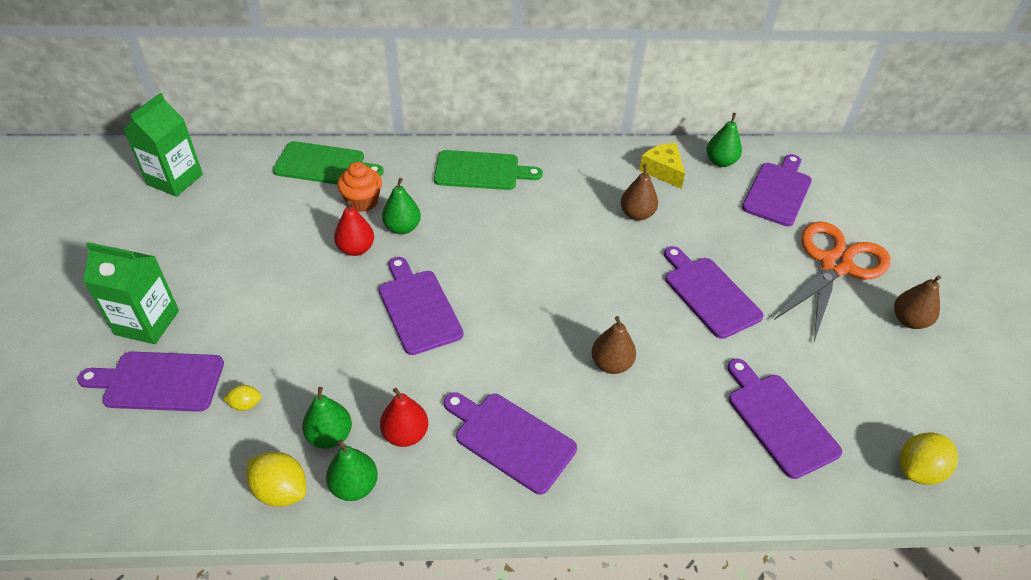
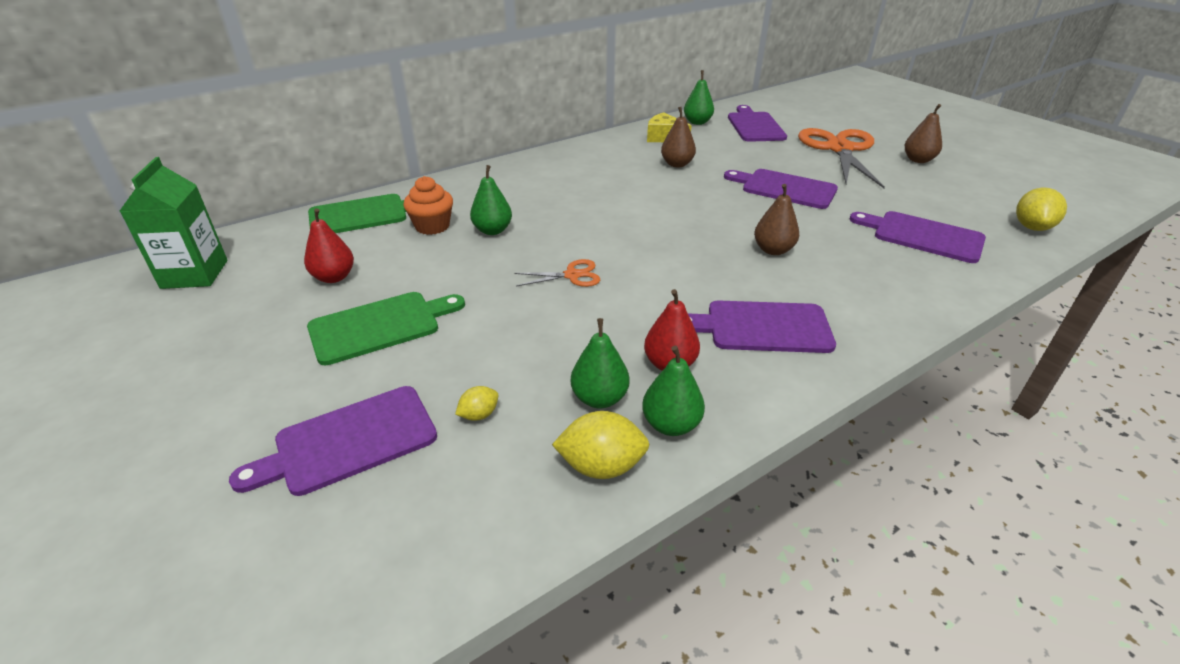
camera: 30 degrees left, 10 degrees down
(147, 322) = (278, 398): green carton -> none
(356, 249) = (463, 258): red pear -> red pear (334, 277)
(418, 308) = (572, 275): purple cutting board -> orange scissors
(481, 171) = (521, 176): green cutting board -> green cutting board (380, 326)

